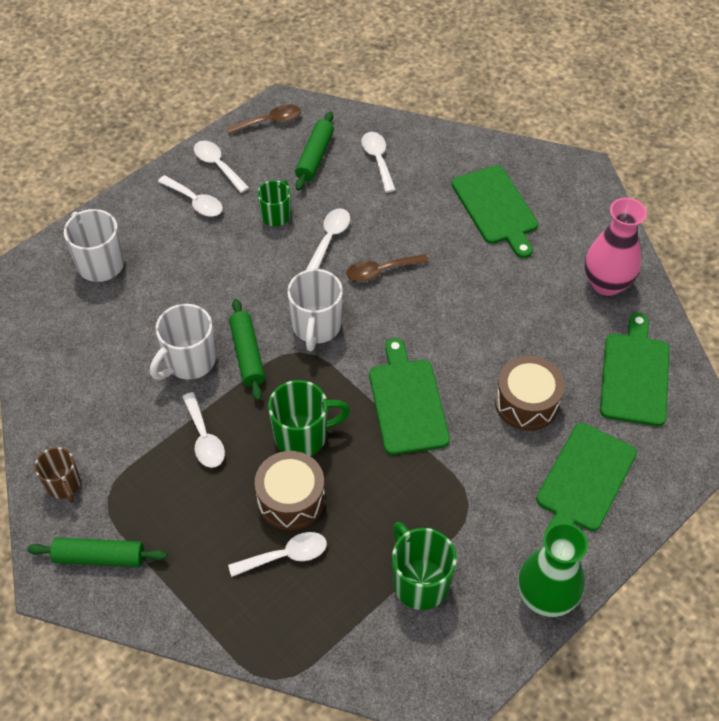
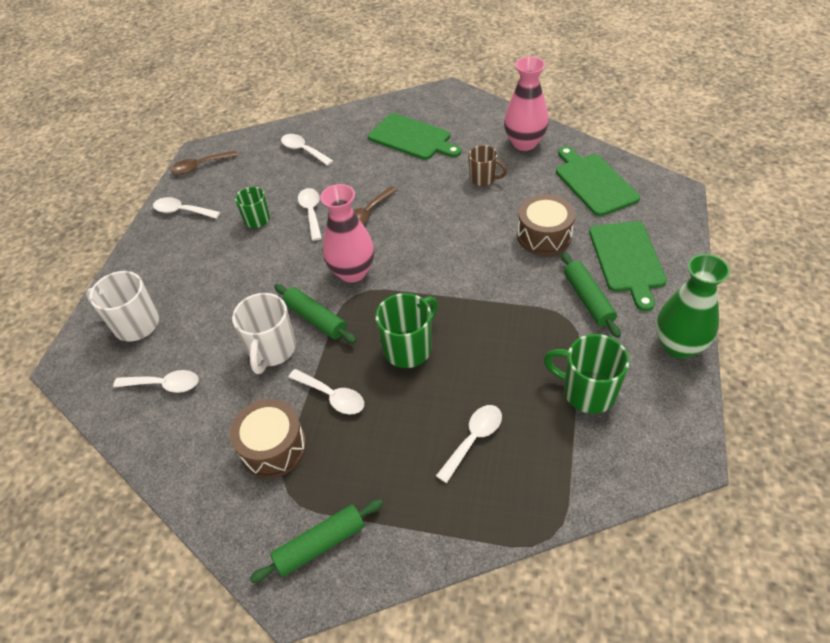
camera: 30 degrees left, 5 degrees down
(63, 485) = (239, 508): brown mug -> brown mug (483, 178)
(195, 201) = (183, 242): white spoon -> white spoon (164, 385)
(269, 122) = (200, 166): brown spoon -> brown spoon turned 150 degrees counterclockwise
(291, 499) = (440, 397): brown drum -> brown drum (273, 447)
(315, 157) = (255, 170): green rolling pin -> green rolling pin (588, 299)
(316, 327) = (352, 272): white mug -> pink vase
(407, 402) = (464, 282): green cutting board -> none

